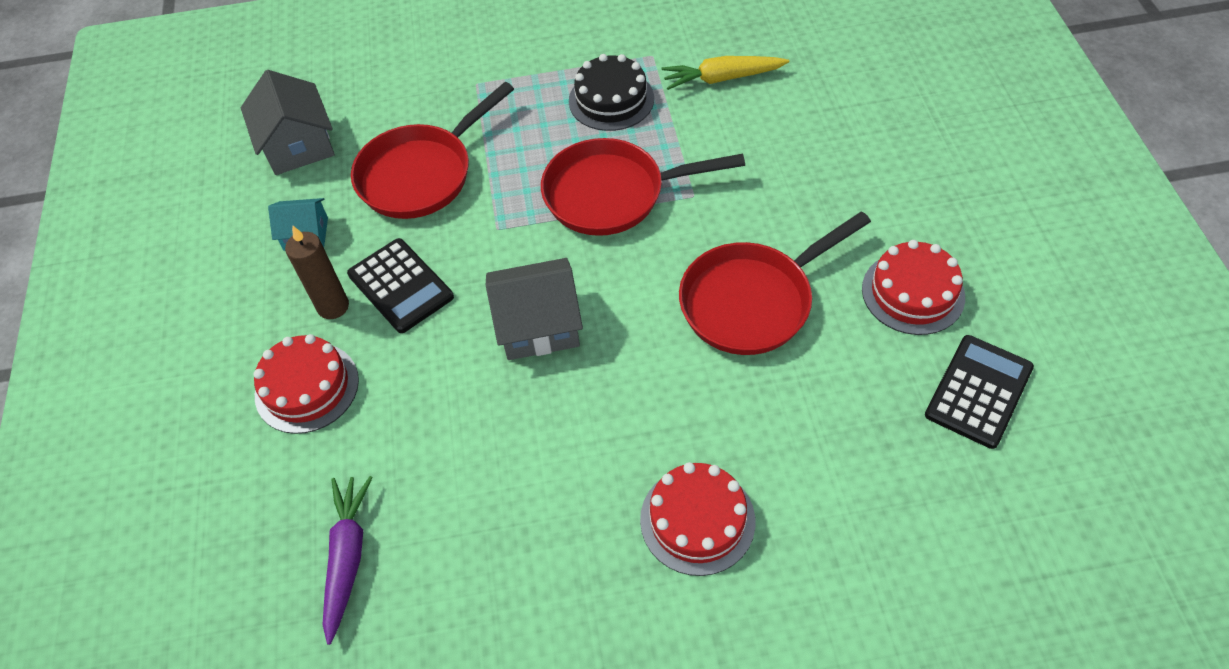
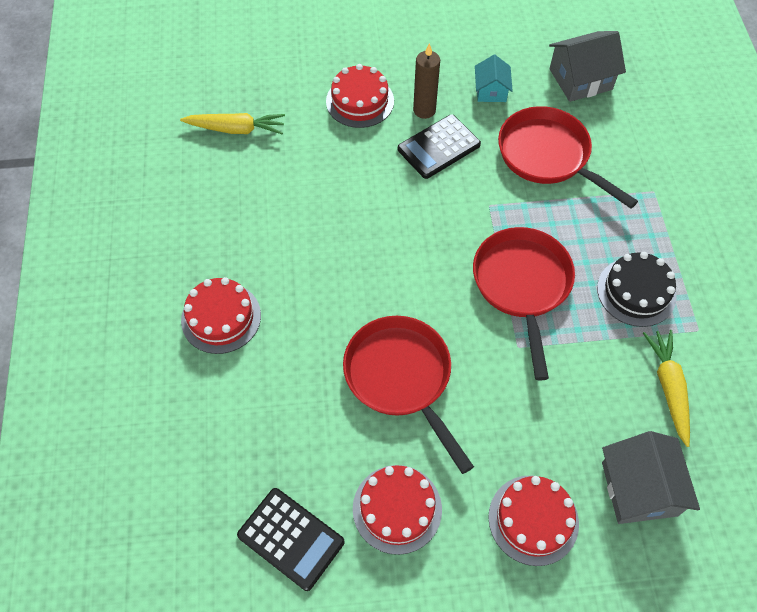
camera: 90 degrees right, 5 degrees up
(347, 557) = (236, 129): purple carrot -> yellow carrot
(538, 325) = (395, 230): grey house -> grey house (639, 488)
(890, 178) = (533, 519): none -> red cake

